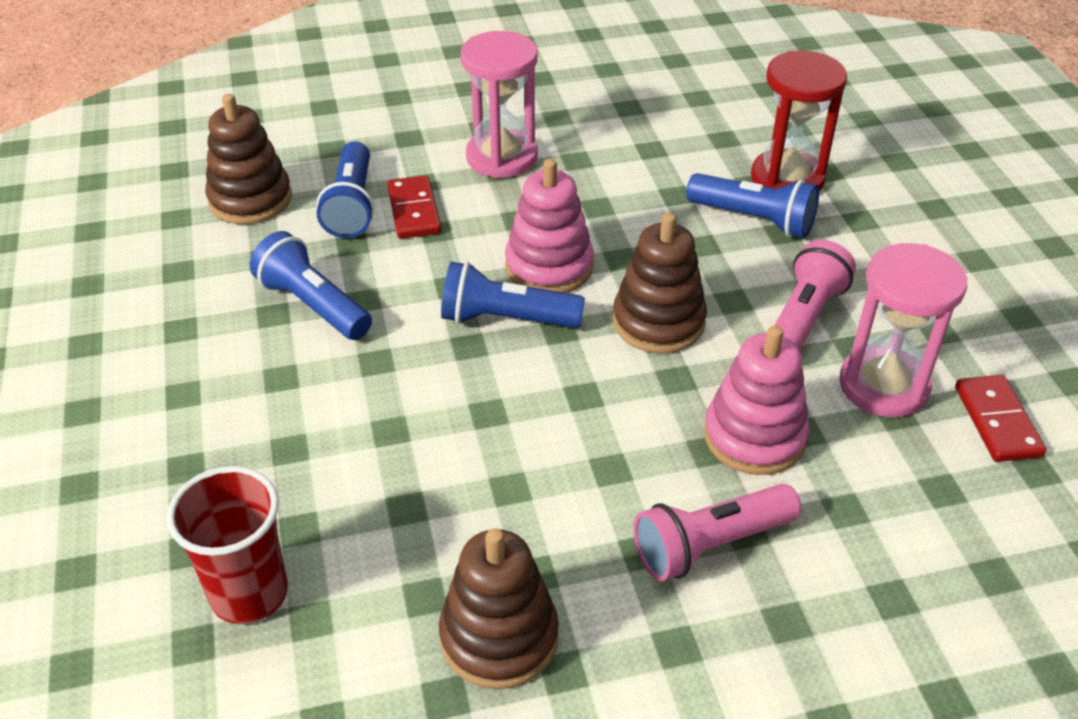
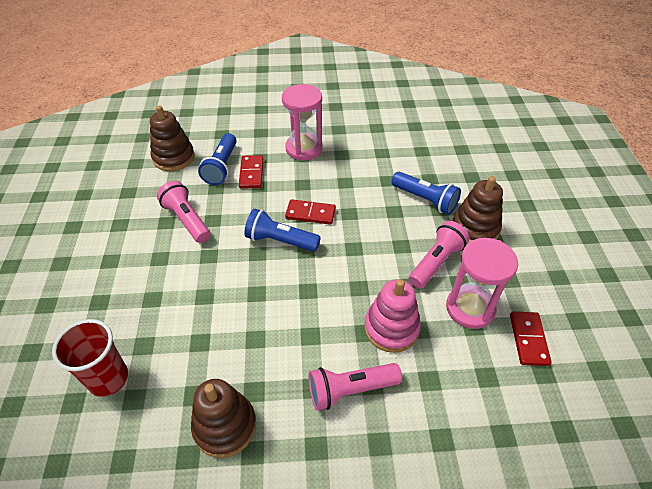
camera: 10 degrees right, 5 degrees up
(313, 305) = (187, 220): blue flashlight -> pink flashlight
(549, 266) = (310, 213): pink stacking toy -> red domino
(658, 322) = (358, 253): brown stacking toy -> brown stacking toy (475, 228)
(787, 179) = (449, 178): red hourglass -> none

